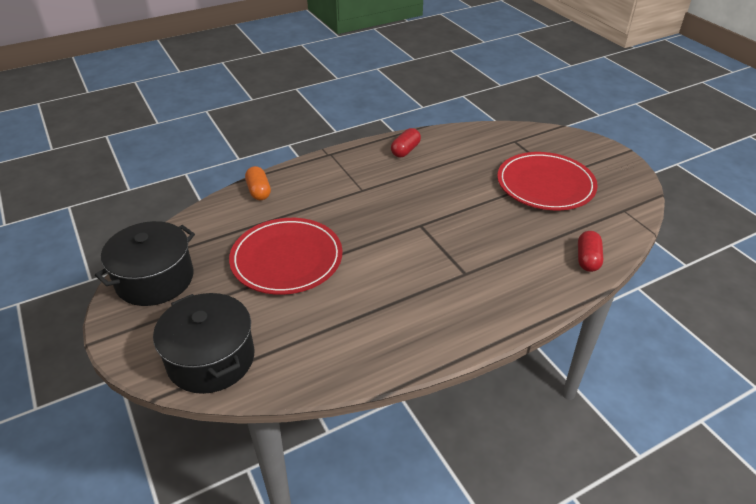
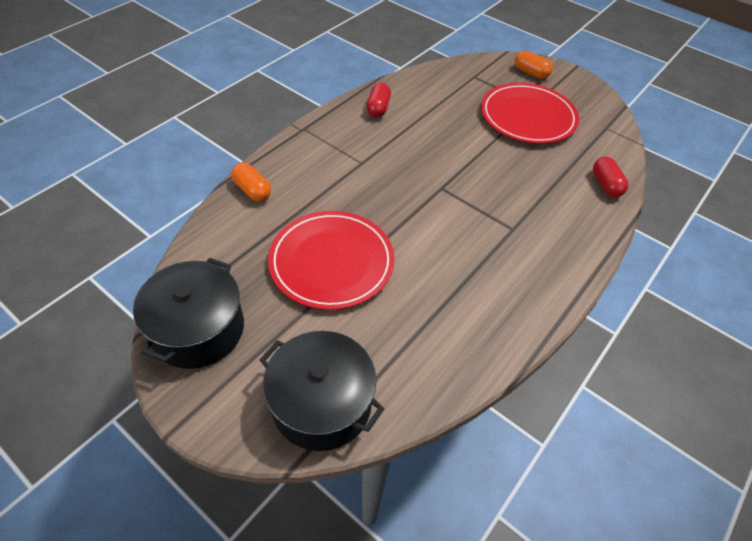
camera: 25 degrees left, 10 degrees up
(575, 148) = (530, 73): none -> orange capsule

